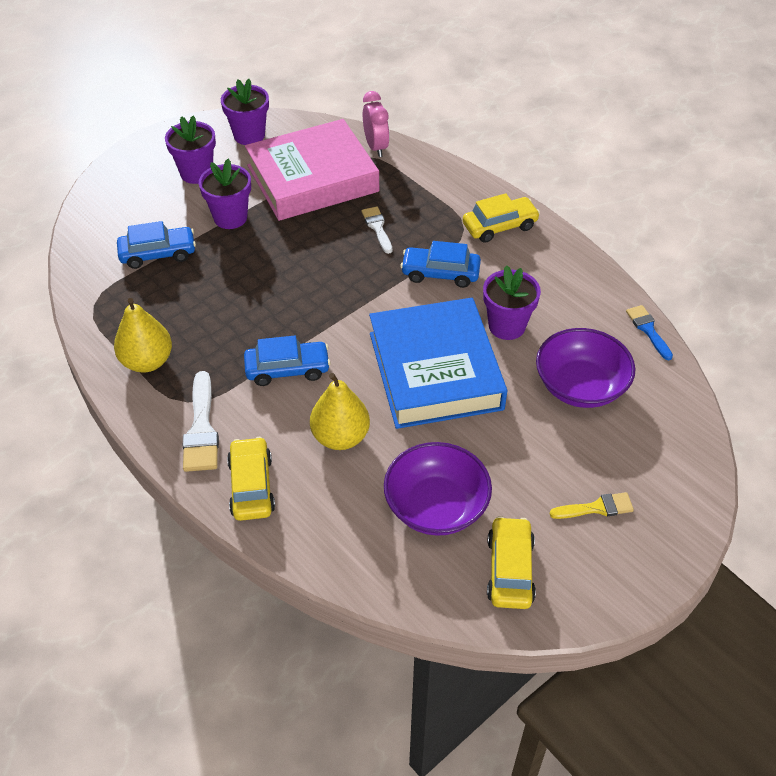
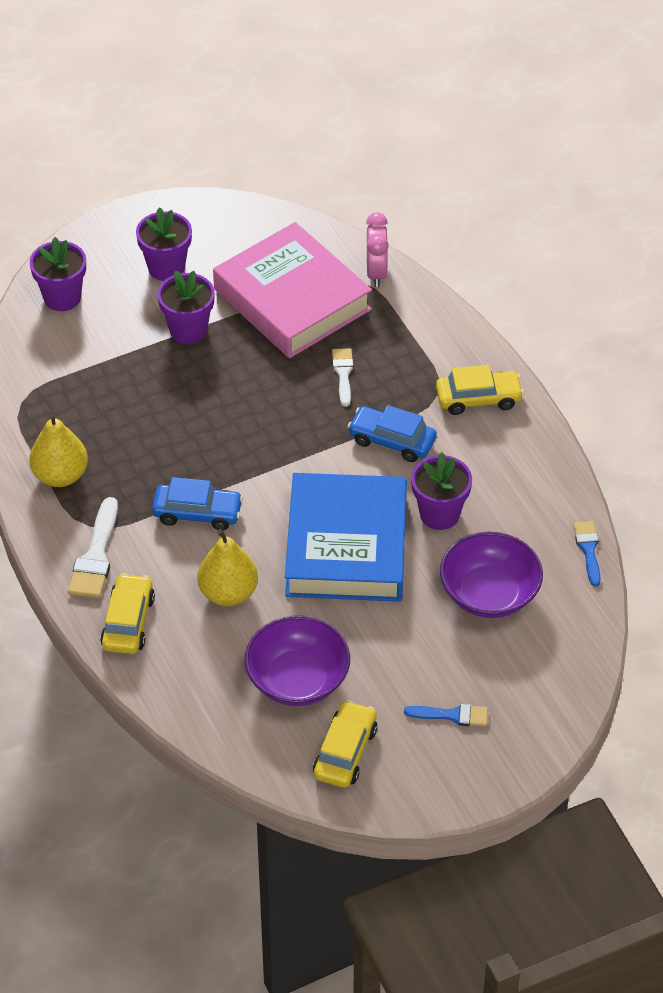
camera: 15 degrees right, 0 degrees up
(158, 254) = (100, 358): blue car -> none
(249, 135) = (238, 230): purple flower pot -> purple flower pot (62, 297)
(312, 179) = (292, 299): pink book -> pink book turned 60 degrees clockwise
(596, 508) = (452, 715): yellow brush -> blue brush

